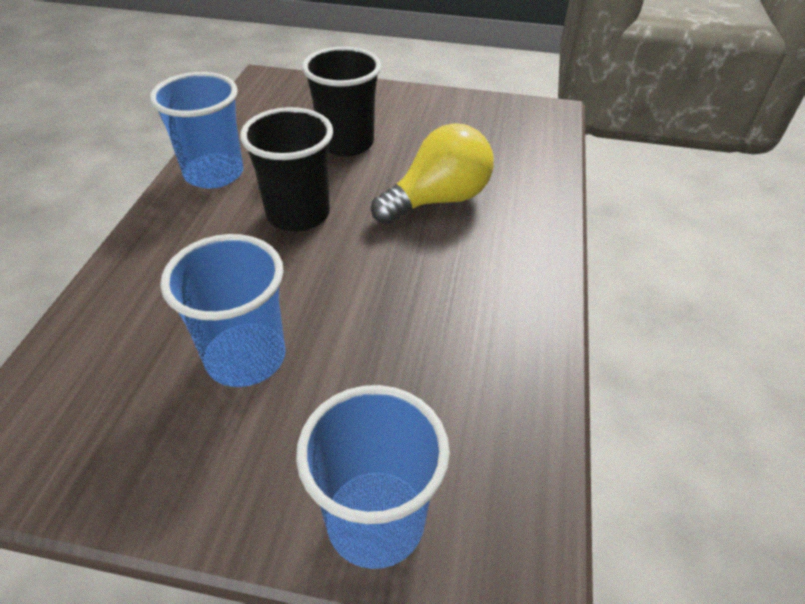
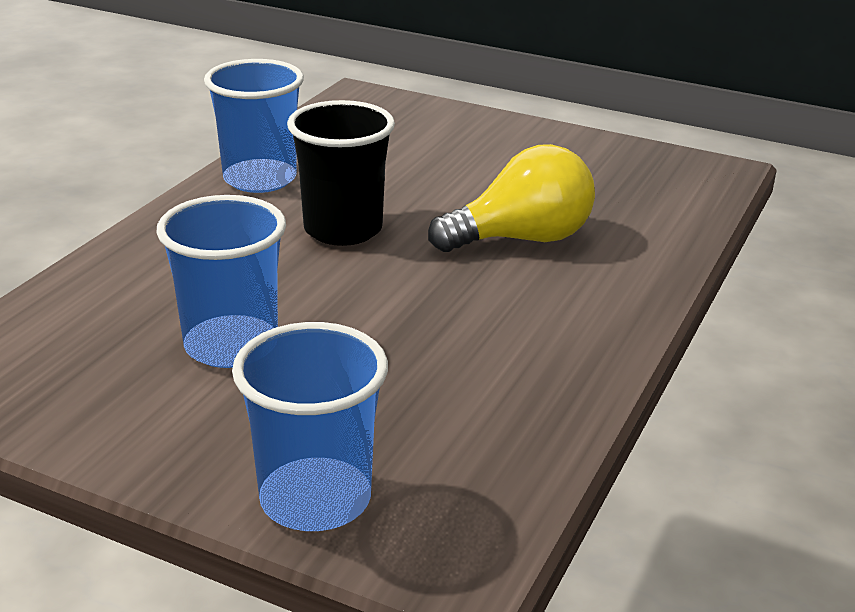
camera: 15 degrees right, 15 degrees down
(346, 143) = (431, 170): black cup -> none

